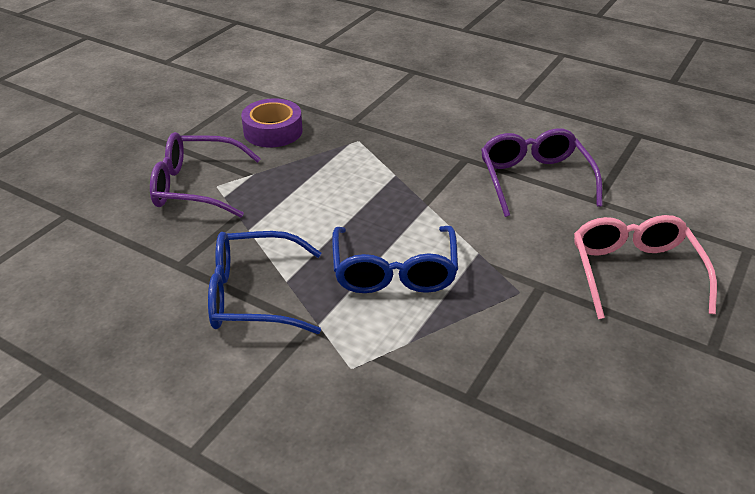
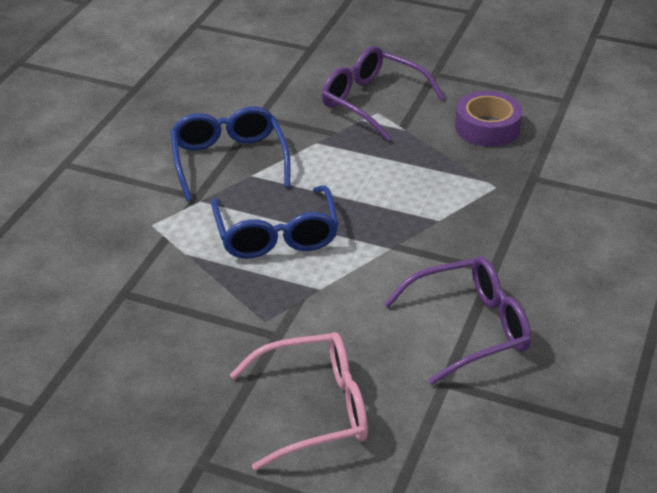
camera: 80 degrees right, 0 degrees up
(195, 186) = (371, 101): purple glasses -> purple glasses turned 45 degrees counterclockwise
(394, 272) = (276, 236): blue glasses -> blue glasses turned 90 degrees counterclockwise

